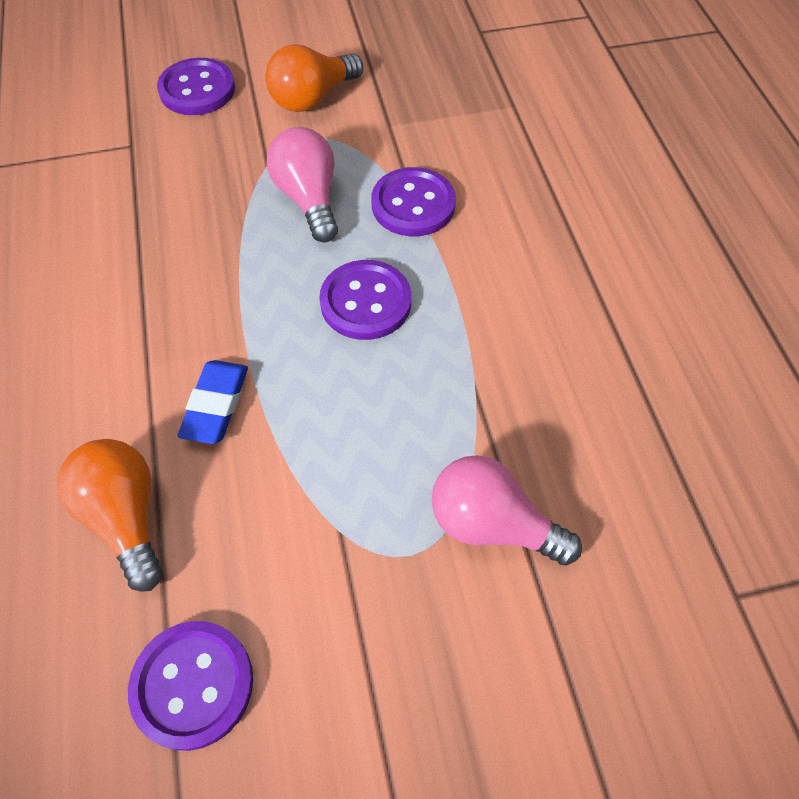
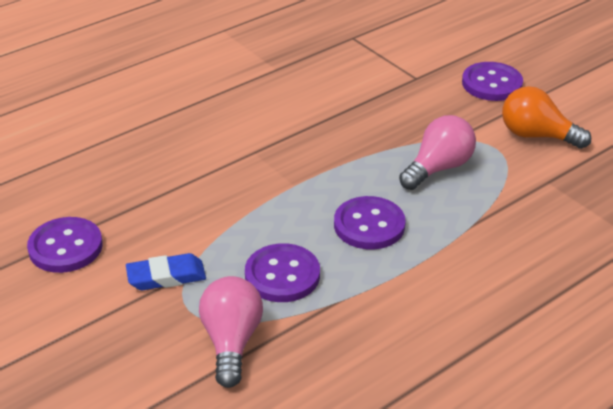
camera: 65 degrees right, 20 degrees down
(125, 517) = (150, 184): orange light bulb -> none
(216, 405) = (243, 189): blue eraser -> blue eraser (166, 276)
(413, 204) = (478, 219): purple button -> purple button (282, 275)

